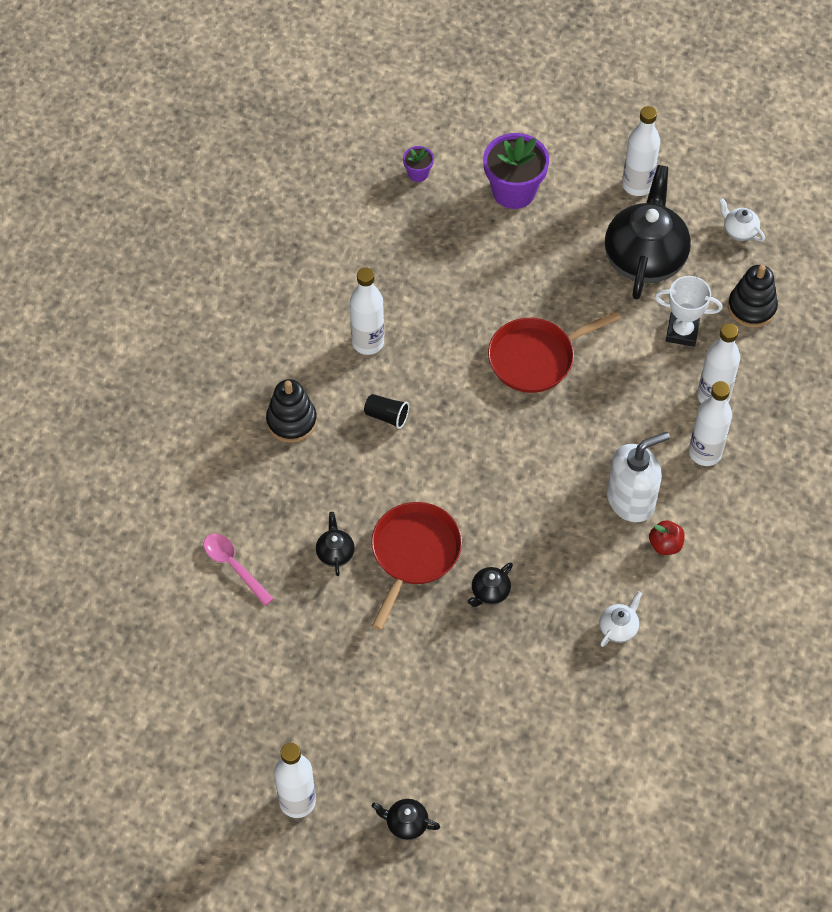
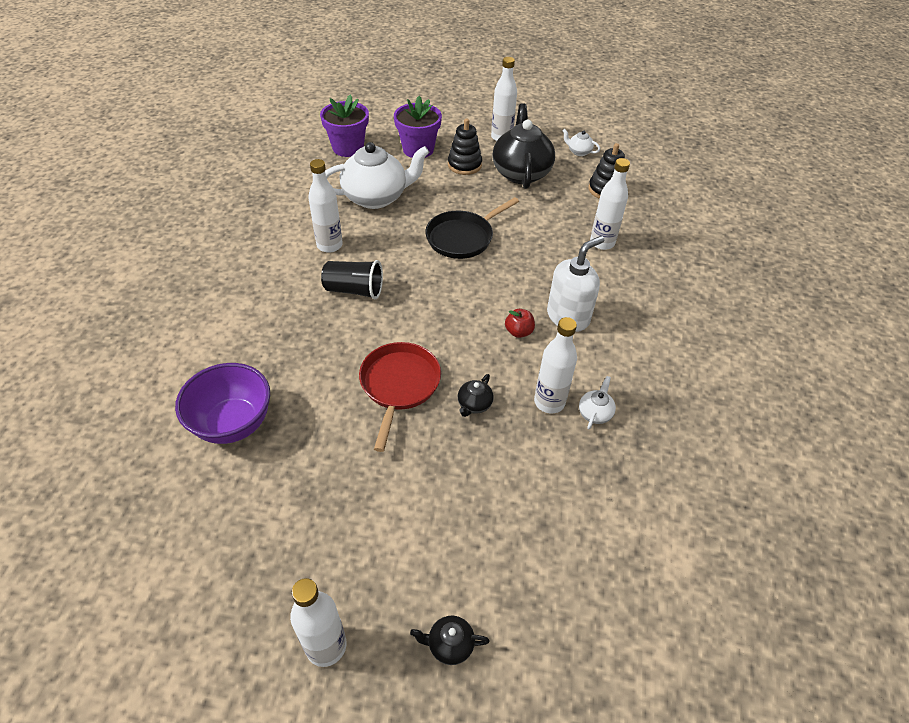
camera: 15 degrees left, 10 degrees down
(233, 566) = (233, 424): pink spoon -> purple bowl
(291, 421) = (274, 305): black stacking toy -> black stacking toy (464, 165)
(335, 553) = (328, 397): black teapot -> none
(386, 416) = (354, 290): black cup -> black cup, size x1.63
(418, 173) = (348, 148): purple flower pot -> purple flower pot, size x2.09
(439, 271) = (376, 197): none -> white teapot
(536, 358) = (462, 237): red pan -> black pan
(665, 545) = (608, 344): red apple -> red apple (518, 332)
(682, 332) = (563, 209): white trophy -> none
(705, 453) = (611, 278): white bottle -> white bottle (549, 402)

